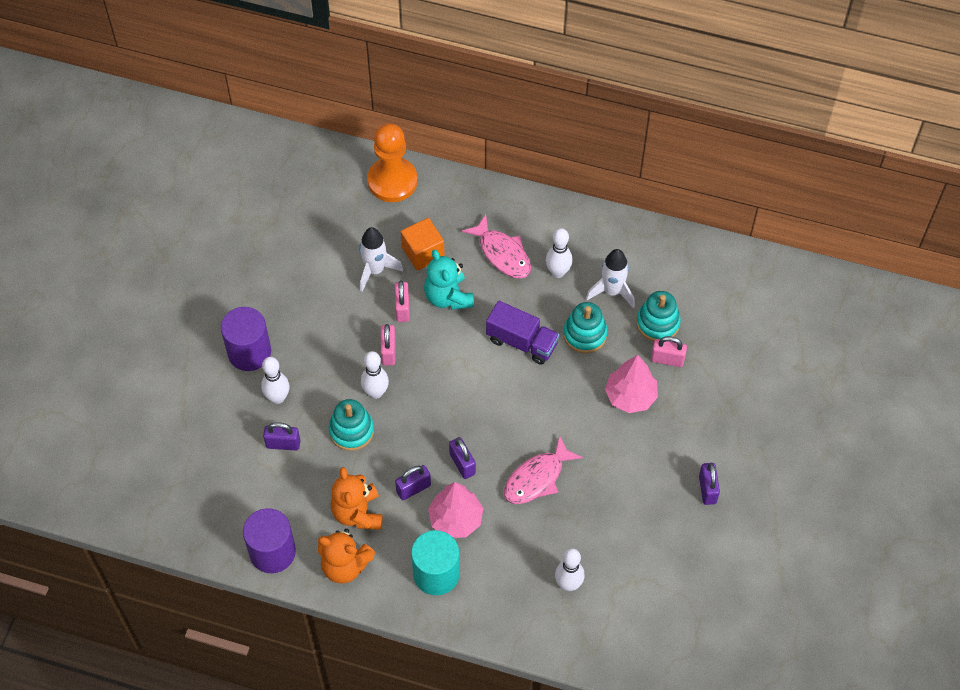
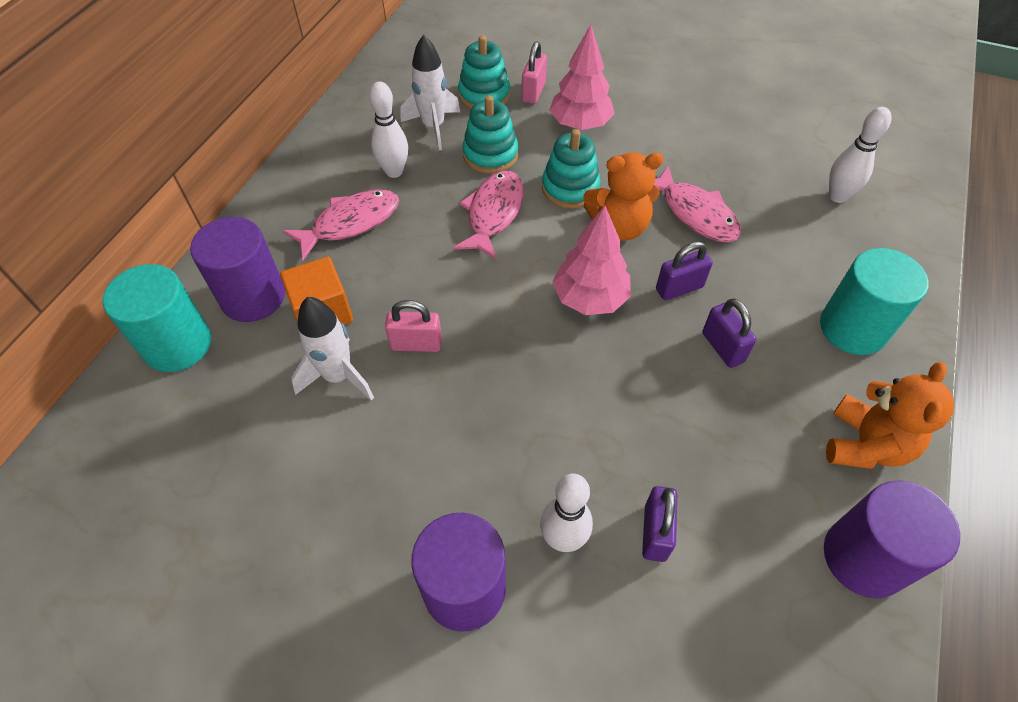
camera: 85 degrees left, 5 degrees down
(351, 431) = (628, 424): turquoise stacking toy -> turquoise stacking toy (570, 188)
(357, 513) = (772, 422): orange teddy bear -> orange teddy bear (619, 227)
(376, 392) = (560, 387): white bowling pin -> none
(388, 351) = (490, 366): pink padlock -> none
(392, 181) = (177, 344): orange pawn -> turquoise cylinder
(432, 211) = (253, 297): none -> purple cylinder
(448, 297) = (407, 287): turquoise teddy bear -> none
(455, 519) = (765, 301): pink tree -> pink tree (590, 298)
(522, 342) = (493, 213): purple truck -> pink fish
(707, 489) = (698, 78): purple padlock -> none

